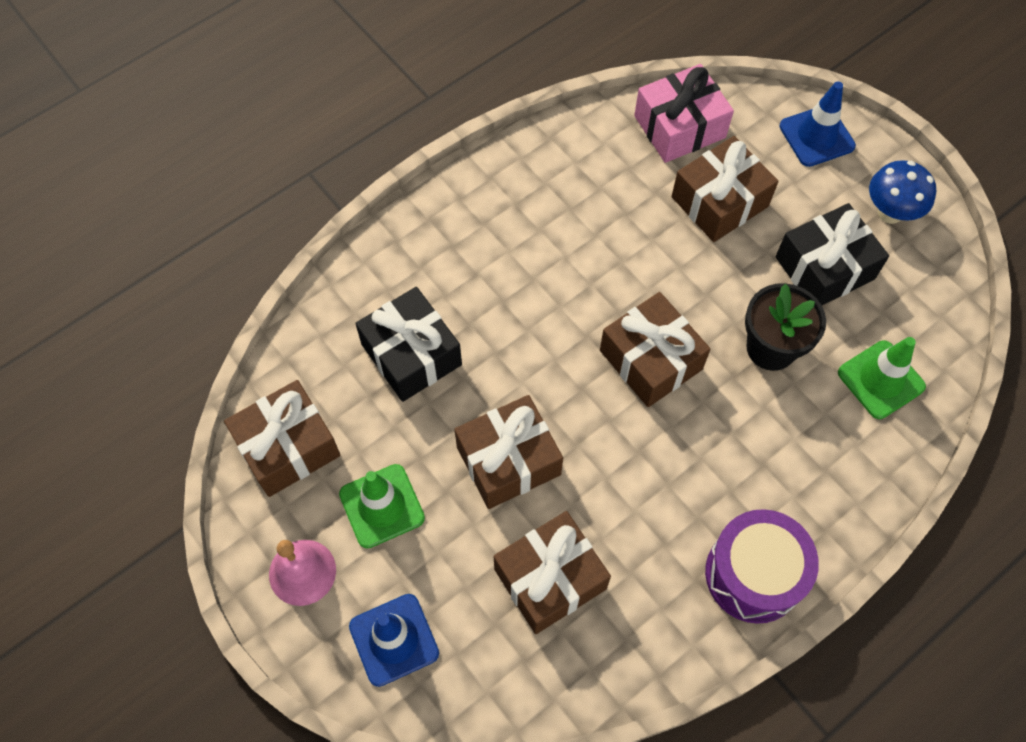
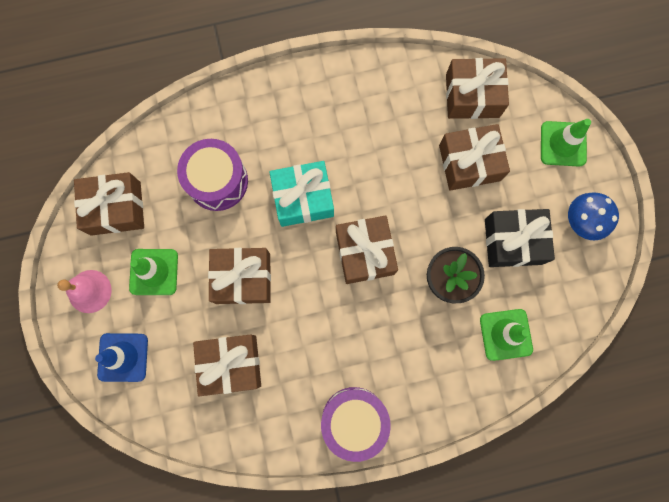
camera: 25 degrees right, 15 degrees up
(411, 354) = (217, 181): black gift -> purple drum
(535, 328) = (303, 198): none -> turquoise gift
(679, 127) = (472, 96): pink gift -> brown gift
(816, 136) = (563, 144): blue traffic cone -> green traffic cone

